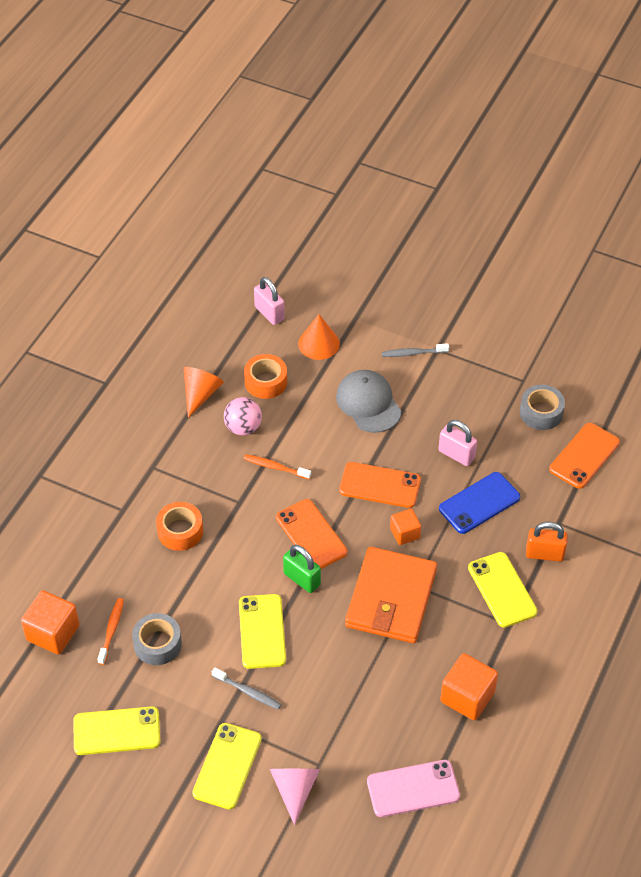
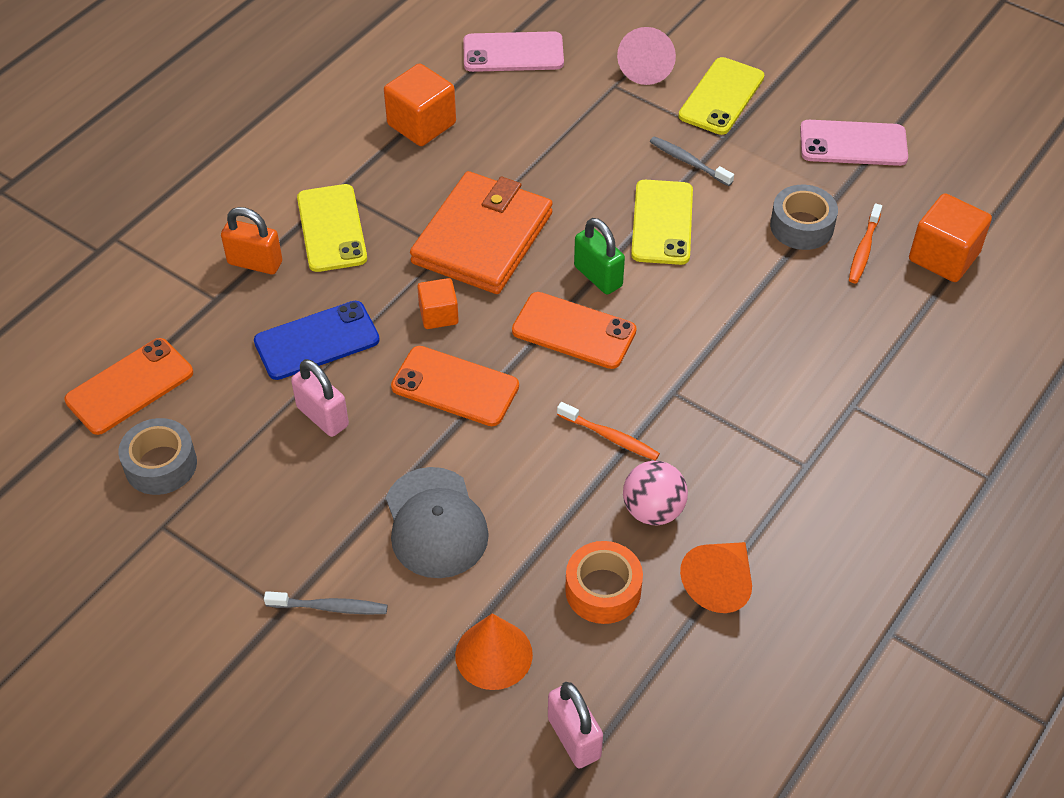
camera: 170 degrees left, 0 degrees up
(117, 731) = (853, 144): yellow phone -> pink phone
(180, 531) = (765, 362): orange tape -> none
(311, 535) = (574, 331): orange phone -> orange phone turned 45 degrees counterclockwise

